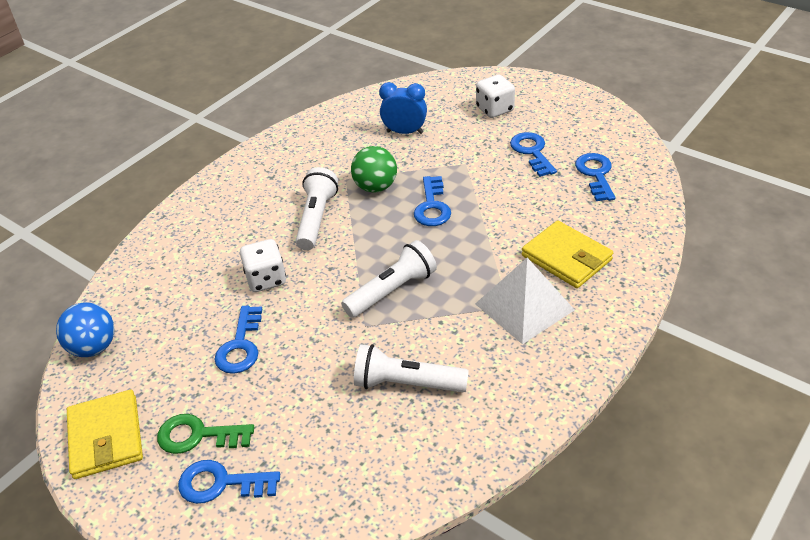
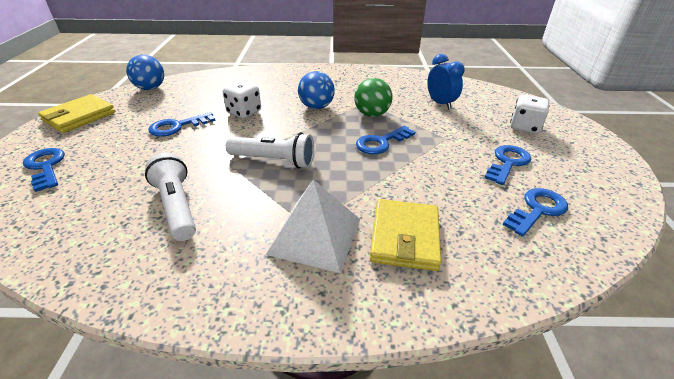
camera: 50 degrees right, 5 degrees down
(198, 435) = (89, 143): green key -> none
(316, 218) = (316, 107): white flashlight -> blue ball

